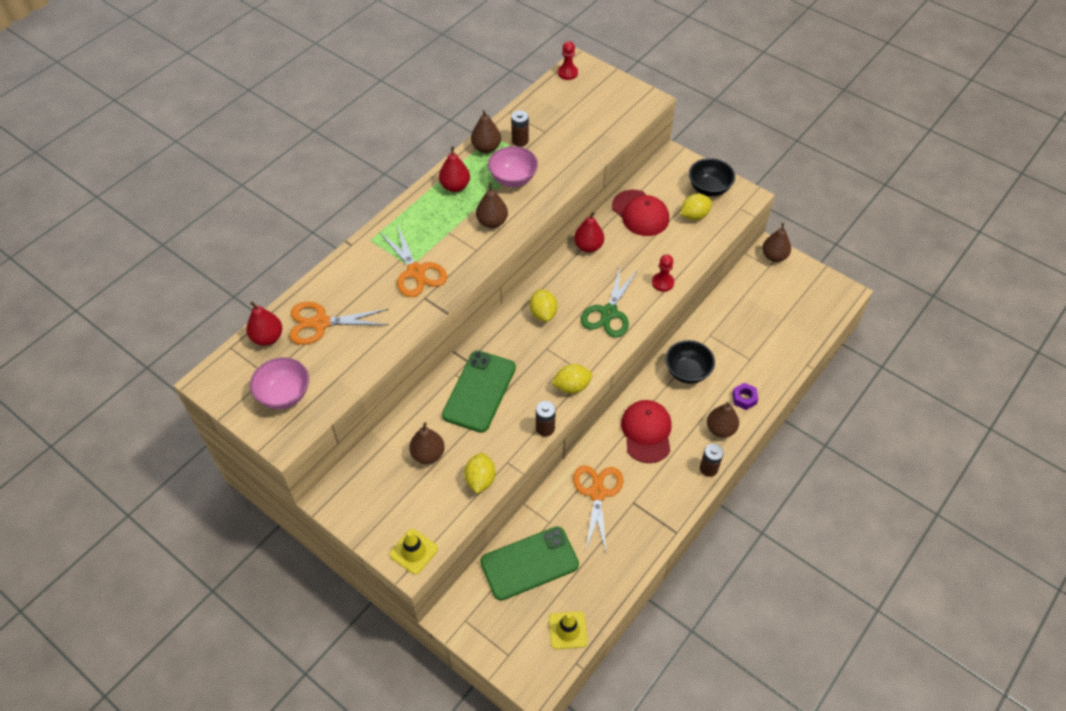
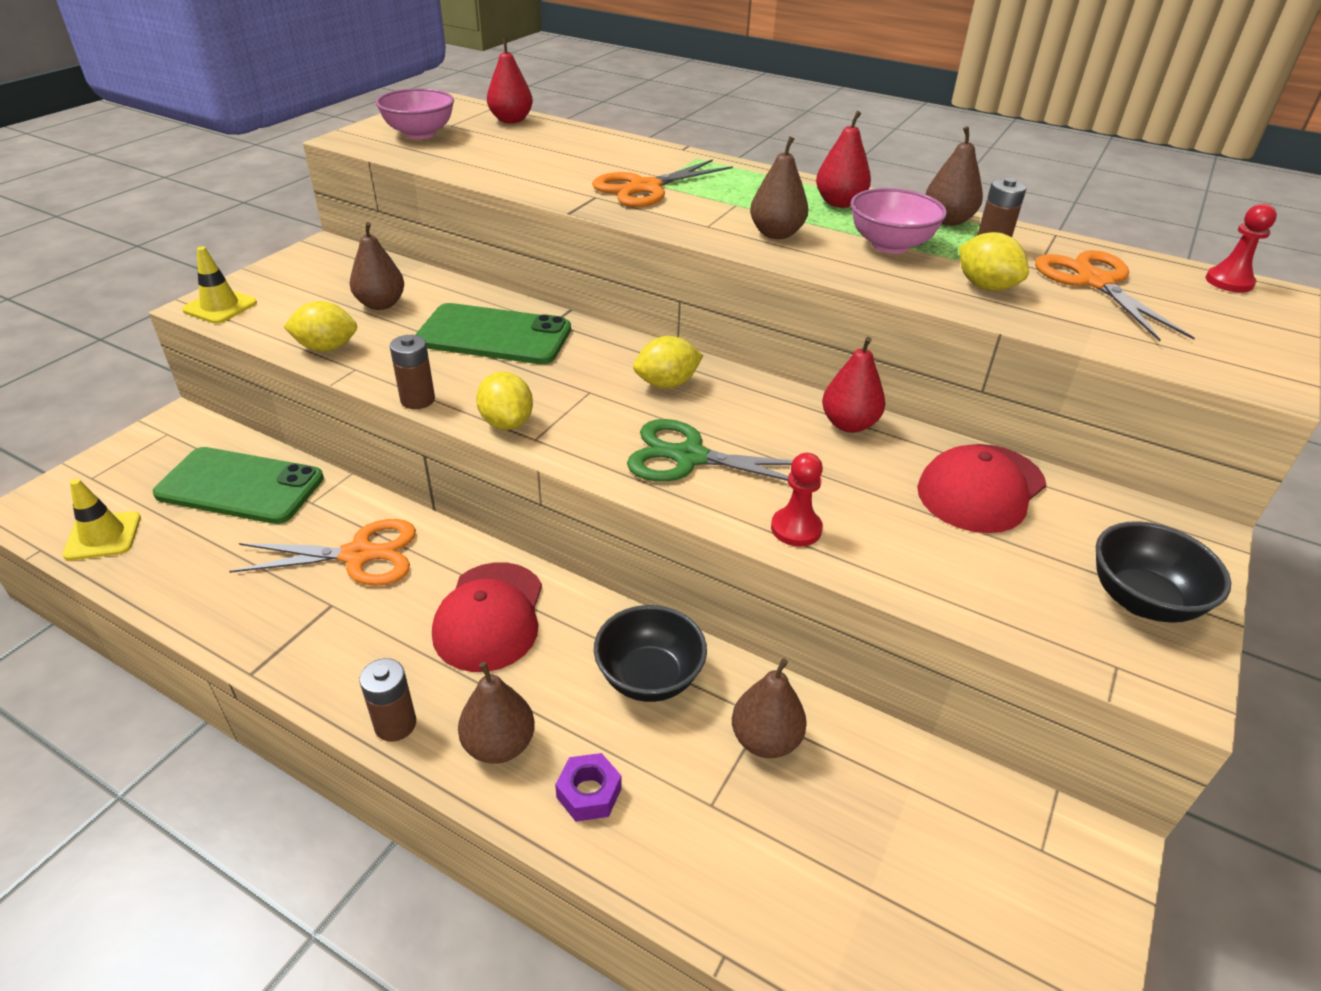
camera: 80 degrees right, 15 degrees down
(321, 323) = (537, 142): orange scissors -> orange scissors (1095, 282)
(529, 563) = (240, 486): green phone -> green phone turned 45 degrees counterclockwise
(646, 432) = (490, 616): red cap -> red cap turned 105 degrees clockwise
(694, 215) = (1030, 575): yellow lemon -> yellow lemon (985, 287)
(774, 256) = (1085, 863): brown pear -> brown pear (765, 740)

